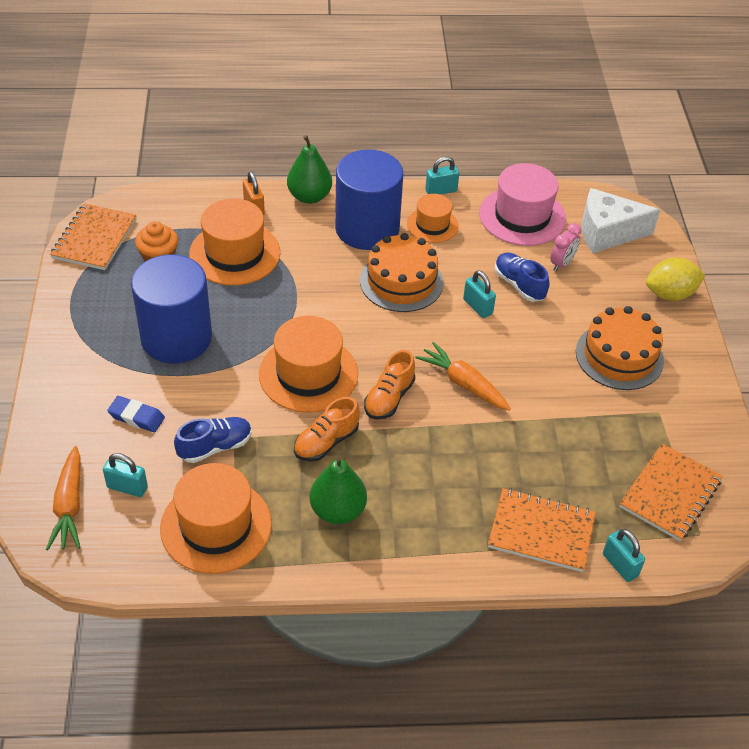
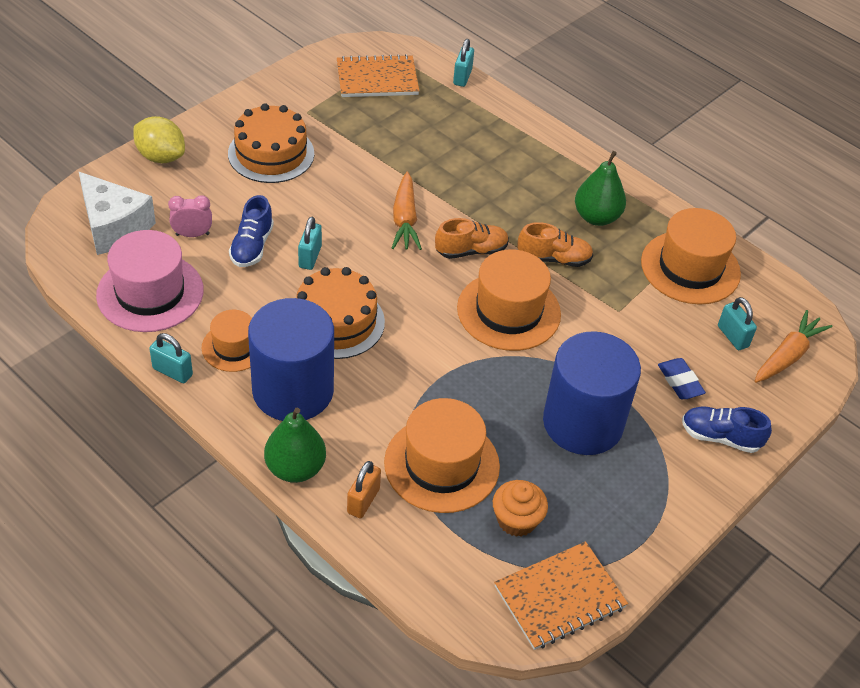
camera: 135 degrees left, 0 degrees up
(215, 447) = (639, 315): blue shoe -> blue shoe (720, 437)
(541, 531) = (483, 119): orange notebook -> none

